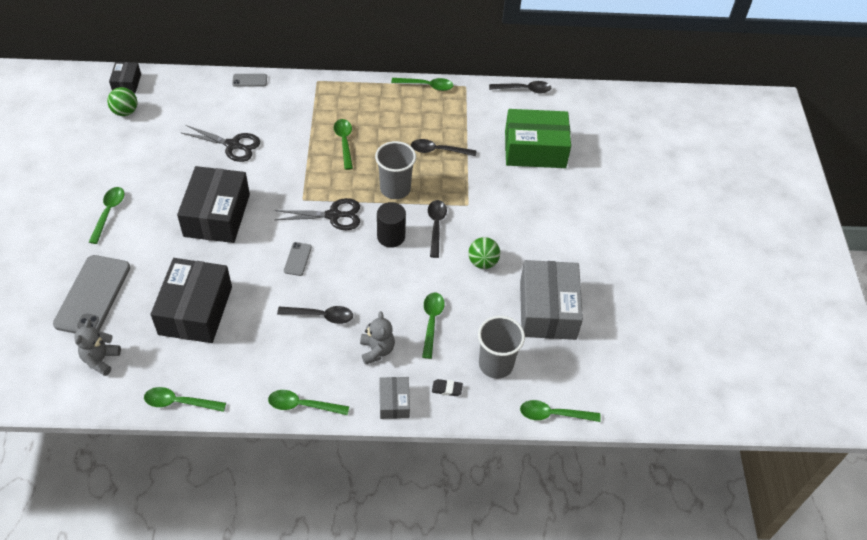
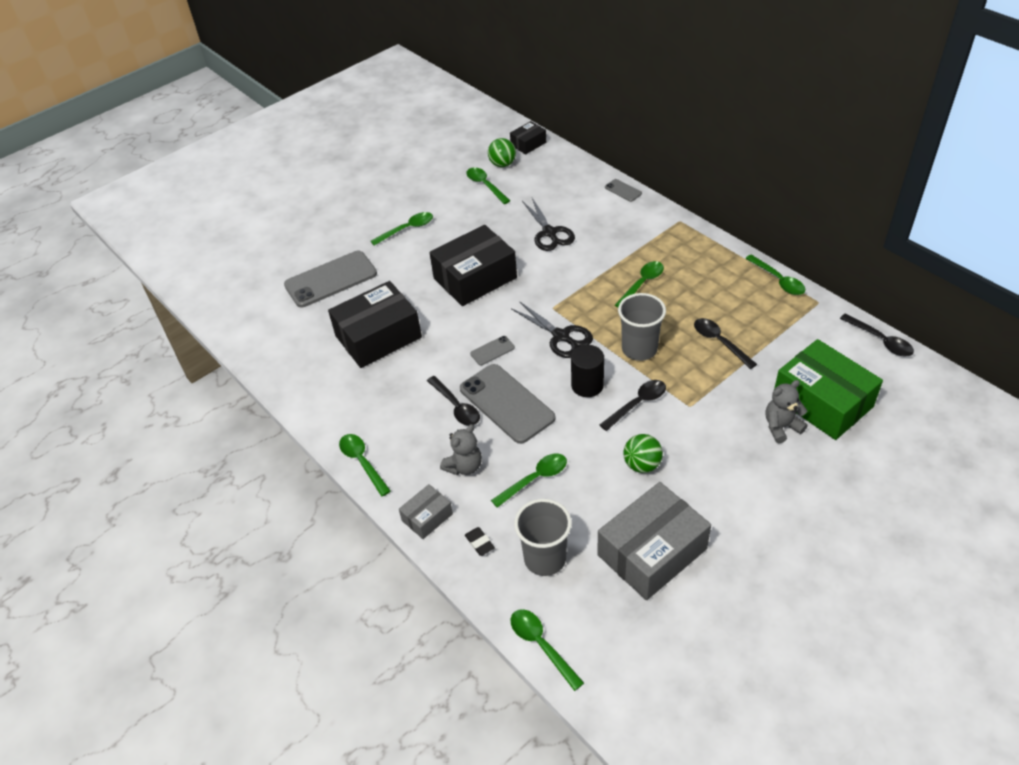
camera: 55 degrees right, 5 degrees down
(101, 359) = (284, 326): grey teddy bear -> grey teddy bear (781, 427)
(179, 402) = (292, 393): green spoon -> green spoon (485, 185)
(353, 287) = (507, 403): none -> grey phone

